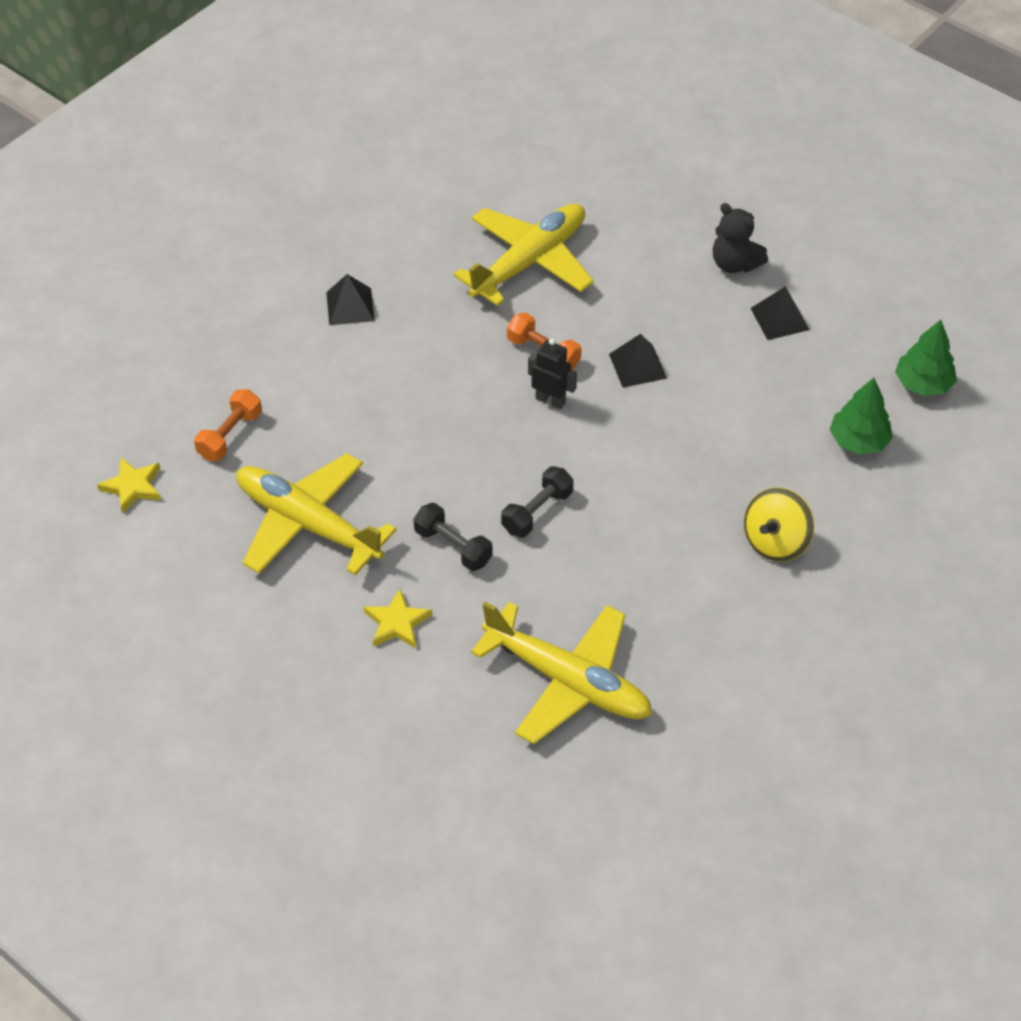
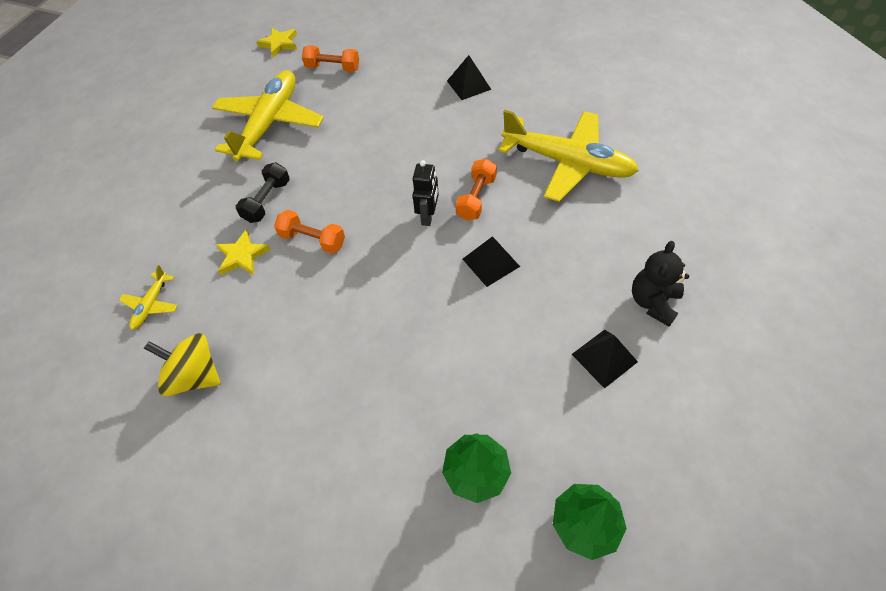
camera: 75 degrees right, 5 degrees up
(397, 623) = (193, 191): yellow star -> yellow star (242, 256)
(537, 512) = (312, 240): black dumbbell -> orange dumbbell
(567, 680) = (152, 305): yellow plane -> yellow plane, size x0.43
(775, 541) = (325, 423): yellow spinning top -> yellow spinning top (195, 376)

